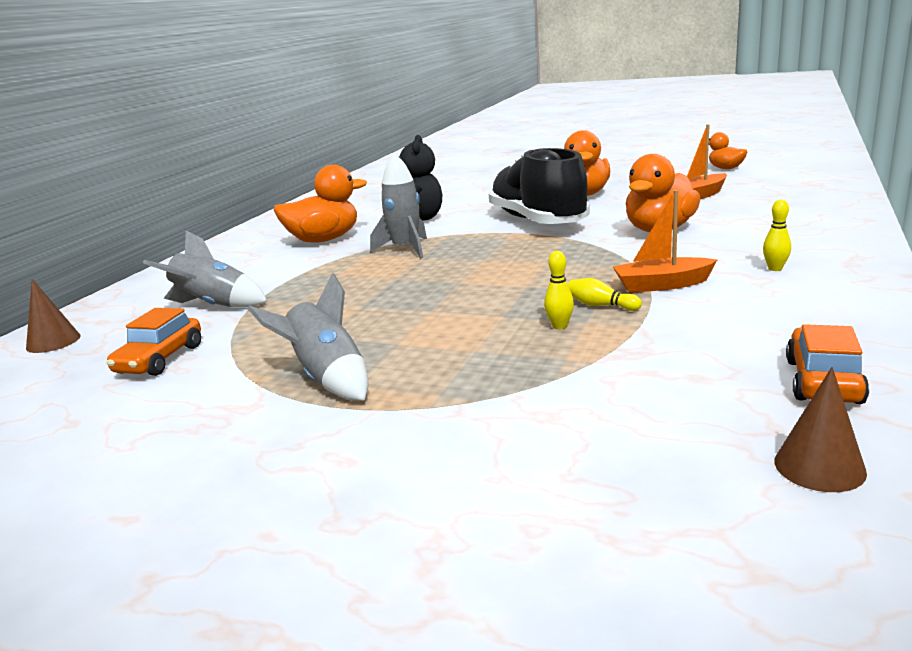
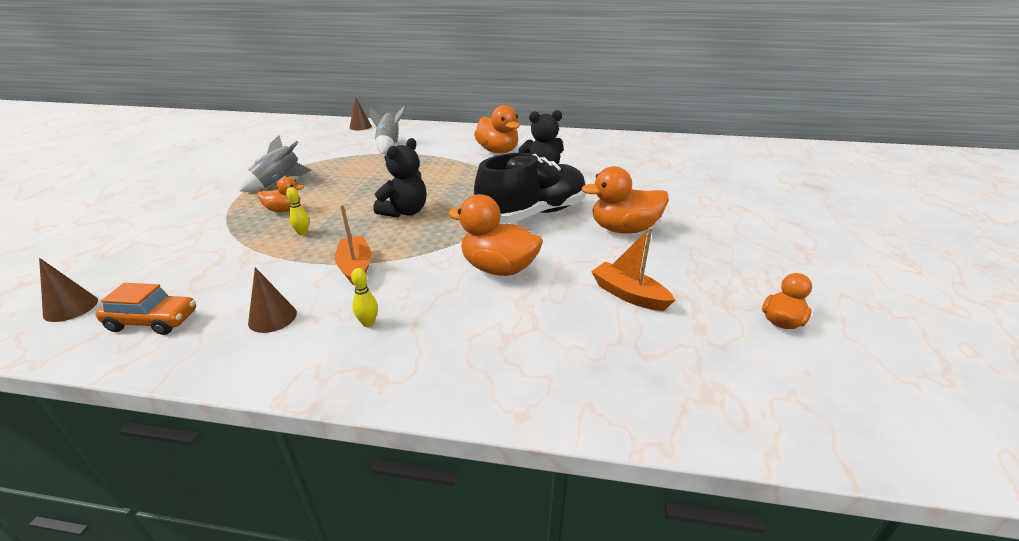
camera: 75 degrees right, 10 degrees up
(160, 359) = (325, 148): orange car -> none
(405, 249) = (471, 176): grey rocket -> none
(467, 352) = (284, 210): none -> orange duck
(509, 274) = (405, 212): none -> black teddy bear
(601, 306) = (328, 245): yellow bowling pin -> none
(783, 311) = (272, 318): none -> brown cone

